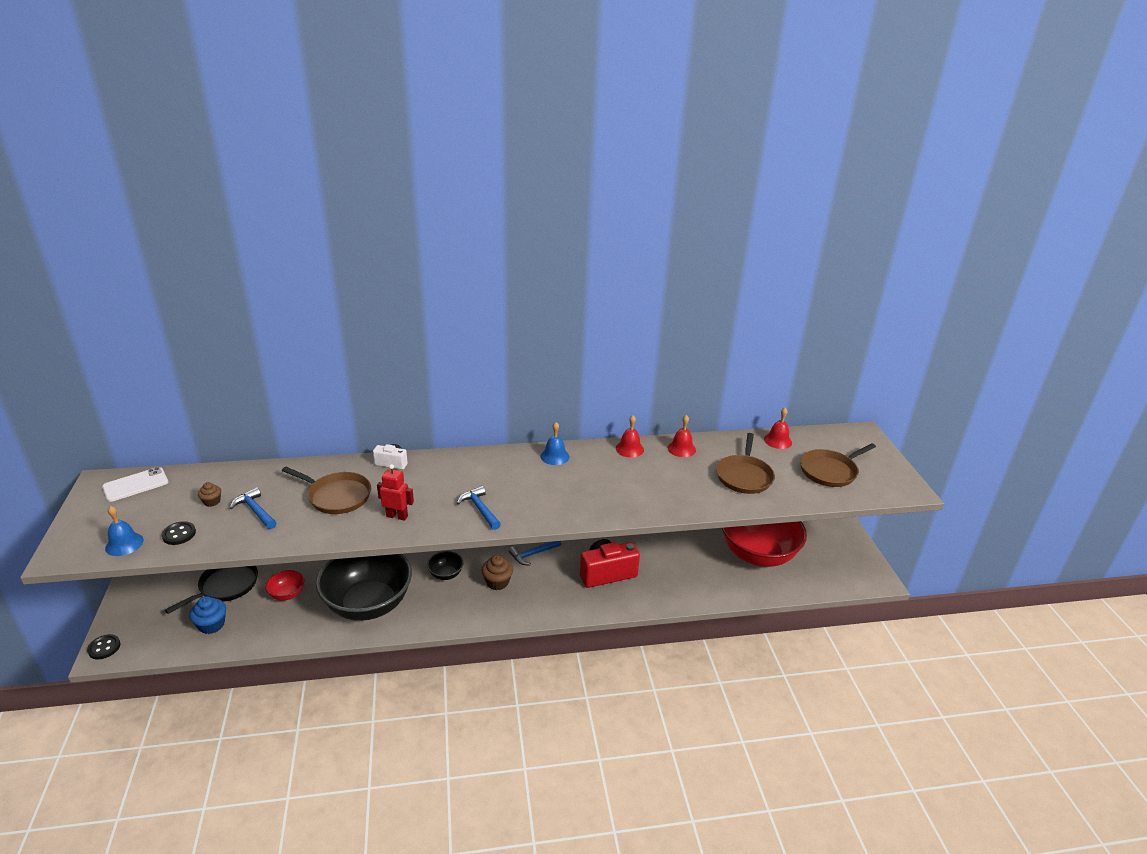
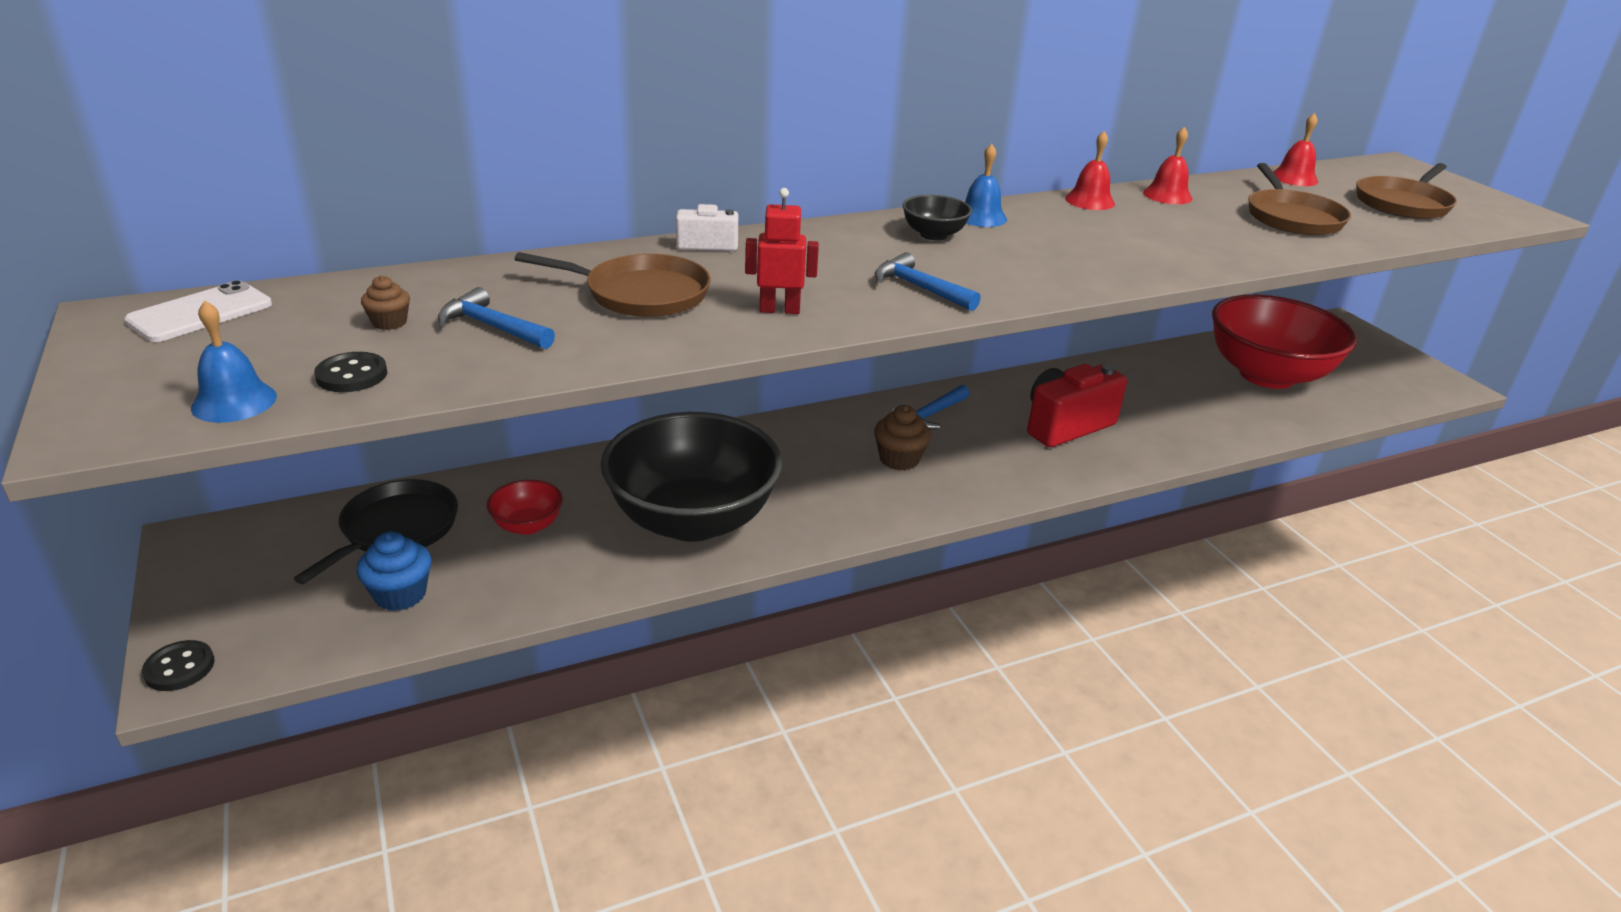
camera: 15 degrees left, 0 degrees up
(446, 574) = (803, 459): black bowl -> black bowl (933, 235)

